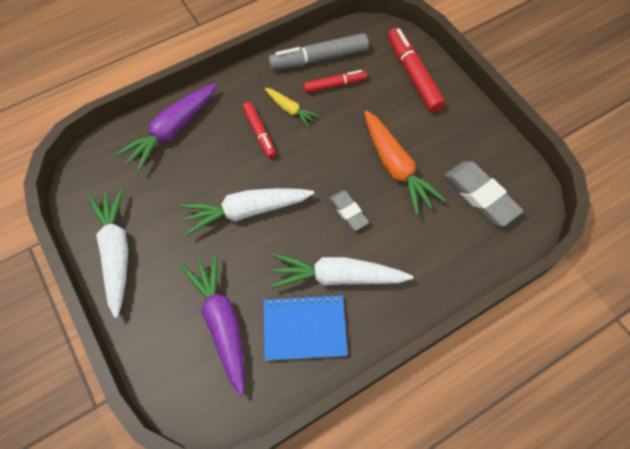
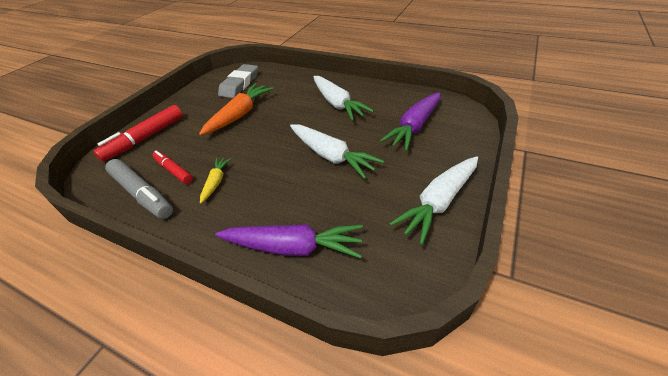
camera: 120 degrees left, 20 degrees down
(259, 133) = (254, 186): red marker -> none
(304, 328) = (379, 101): blue notebook -> none
(348, 212) = (290, 117): grey eraser -> none

